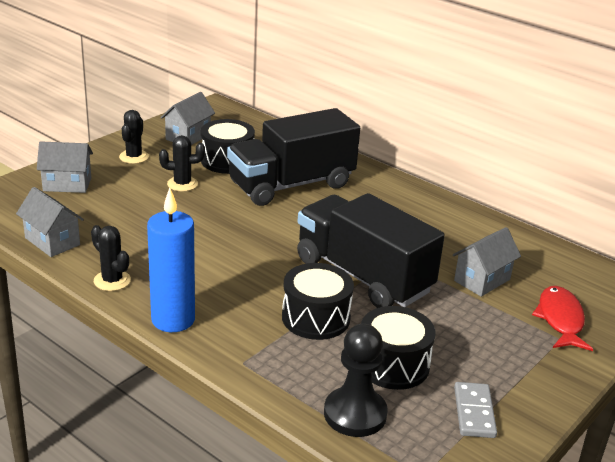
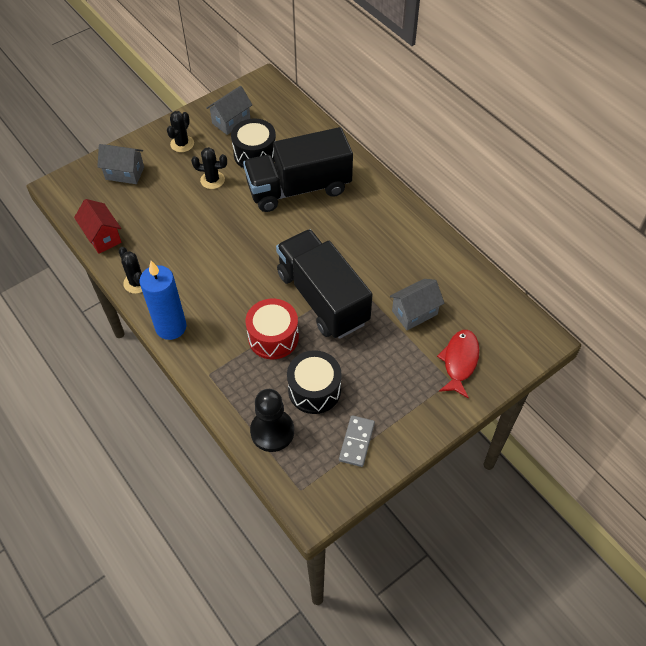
camera: 15 degrees right, 25 degrees up
(52, 241) = (102, 237): grey house -> red house
(316, 318) = (273, 337): black drum -> red drum

